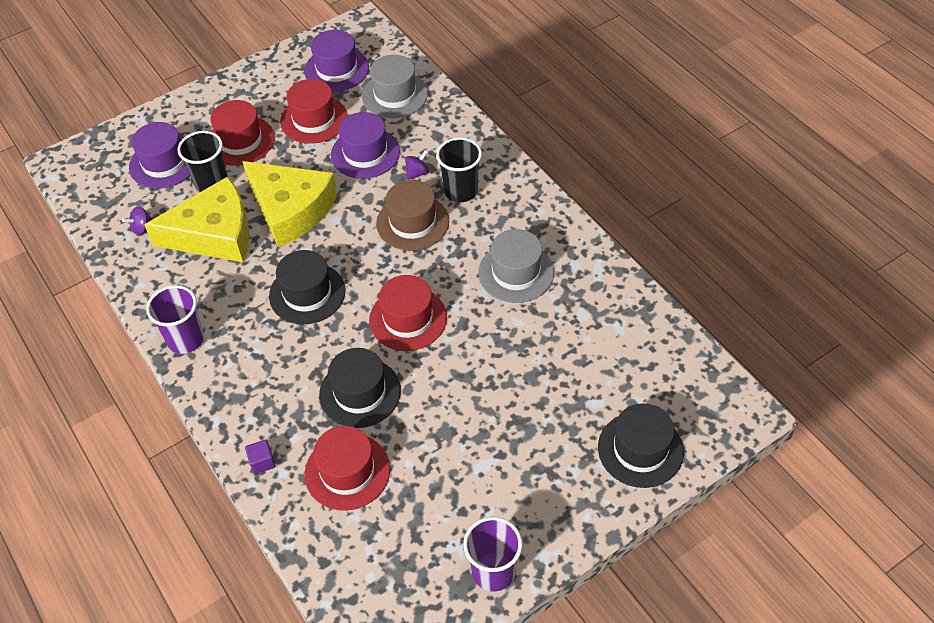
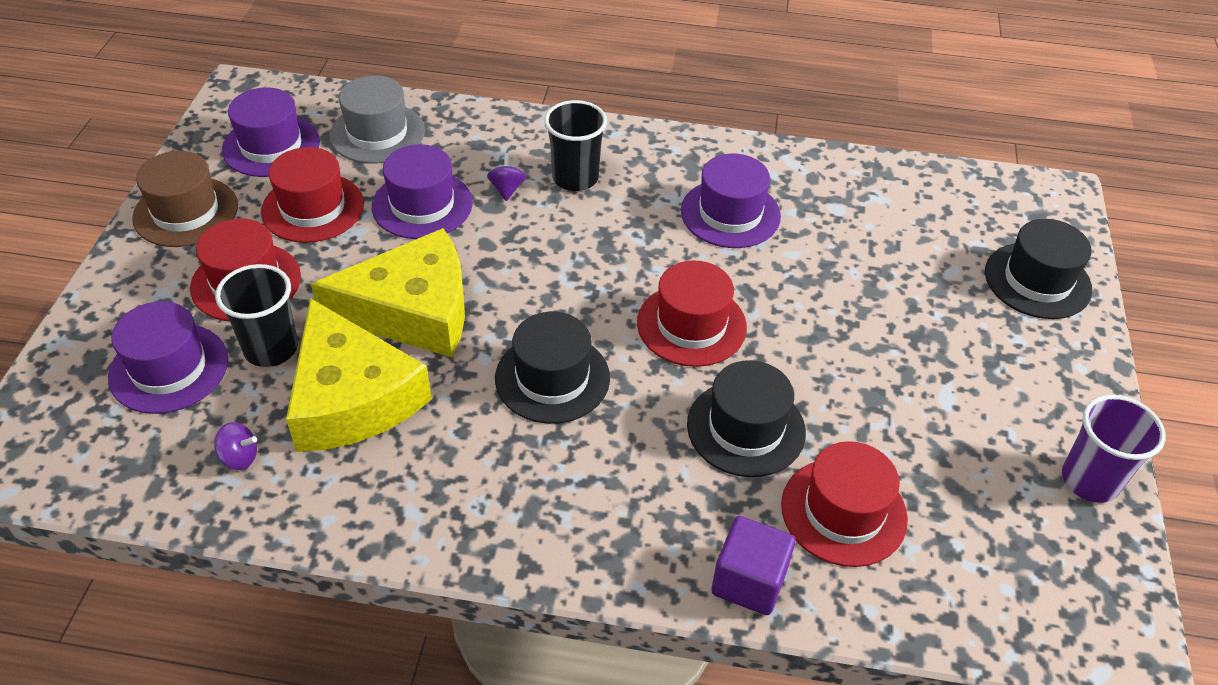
camera: 50 degrees left, 5 degrees down
(142, 228) = (239, 457): purple spinning top -> purple spinning top turned 90 degrees counterclockwise
(186, 339) = (476, 532): purple cup -> none
(214, 234) = (351, 397): yellow cheese -> yellow cheese turned 120 degrees clockwise
(262, 462) = (749, 581): purple cube -> purple cube, size x1.78
(412, 222) = (567, 236): brown hat -> brown hat (186, 212)
(516, 272) = (730, 213): grey hat -> purple hat

